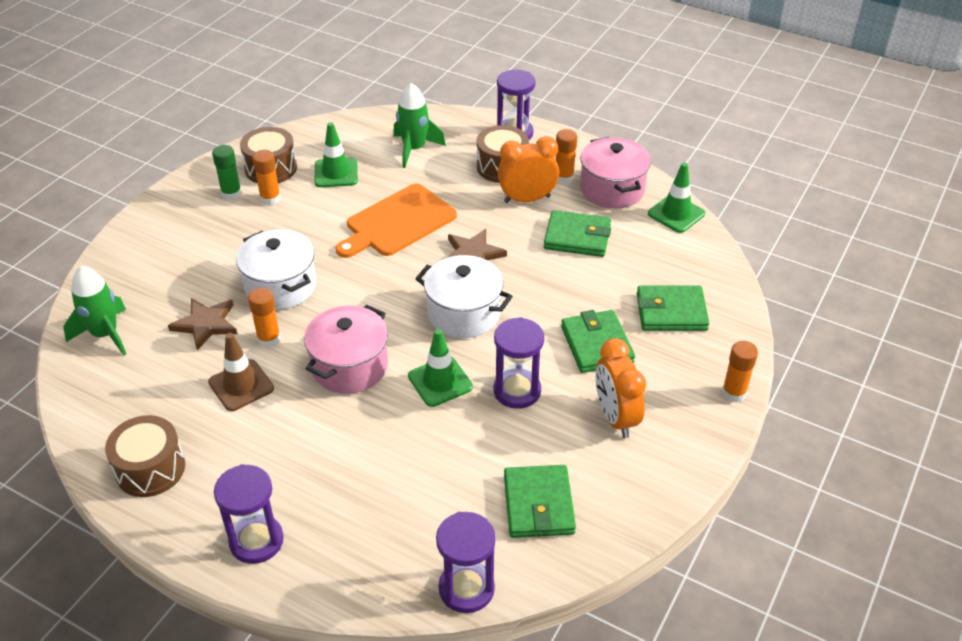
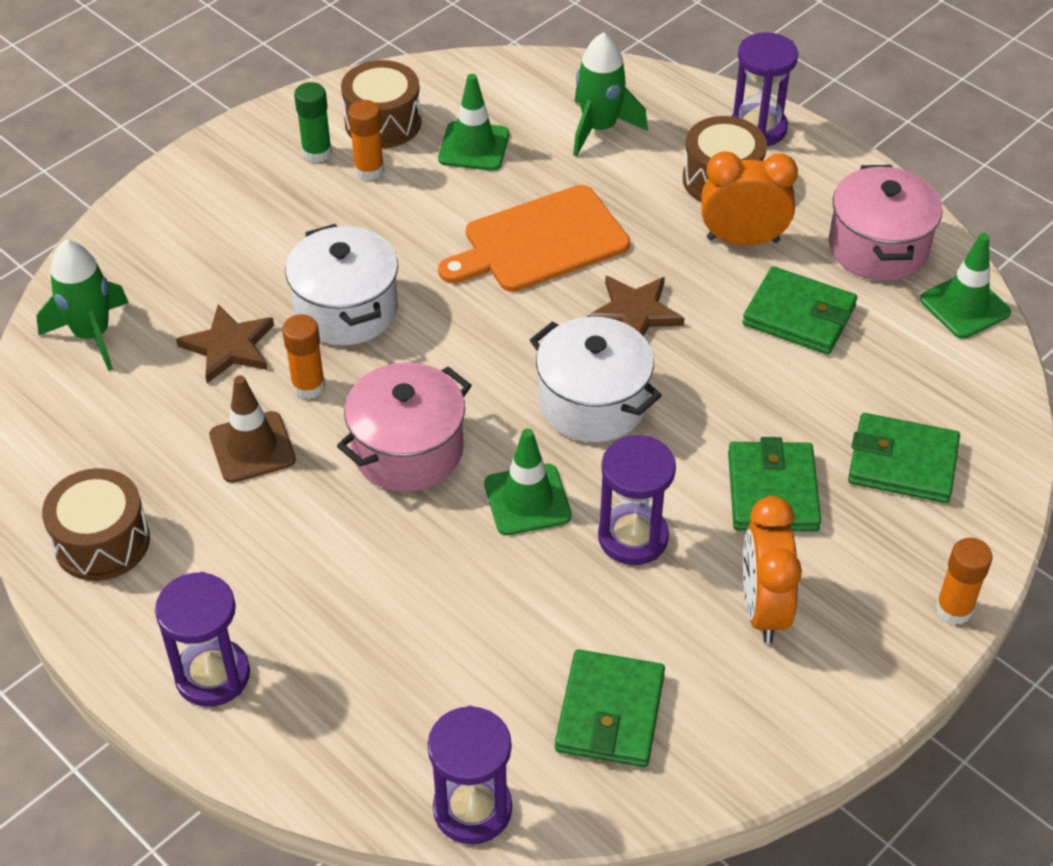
camera: 15 degrees right, 5 degrees up
(564, 177) = (810, 215): orange glue stick -> none

